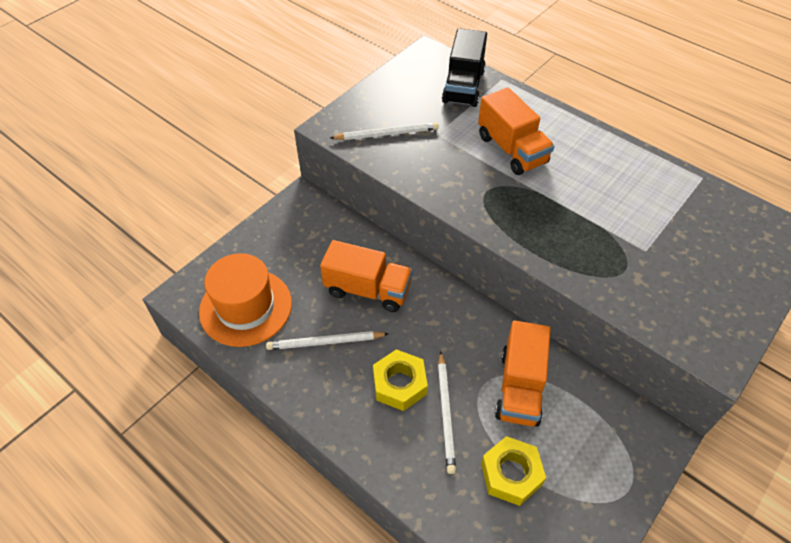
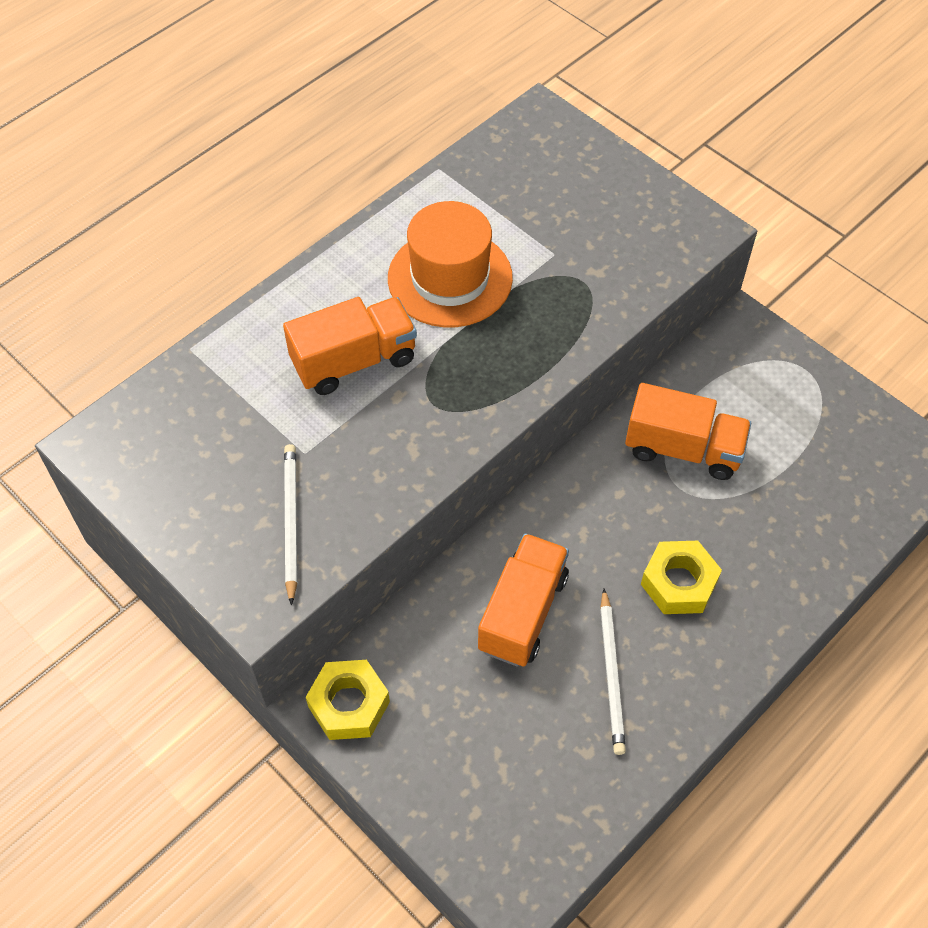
camera: 85 degrees left, 5 degrees up
(245, 307) = (544, 790): orange hat -> orange hat (450, 278)
(446, 413) = (719, 533): white pencil -> none
(463, 86) = (196, 403): black truck -> none
(511, 474) = (795, 476): yellow nut -> yellow nut (349, 704)

